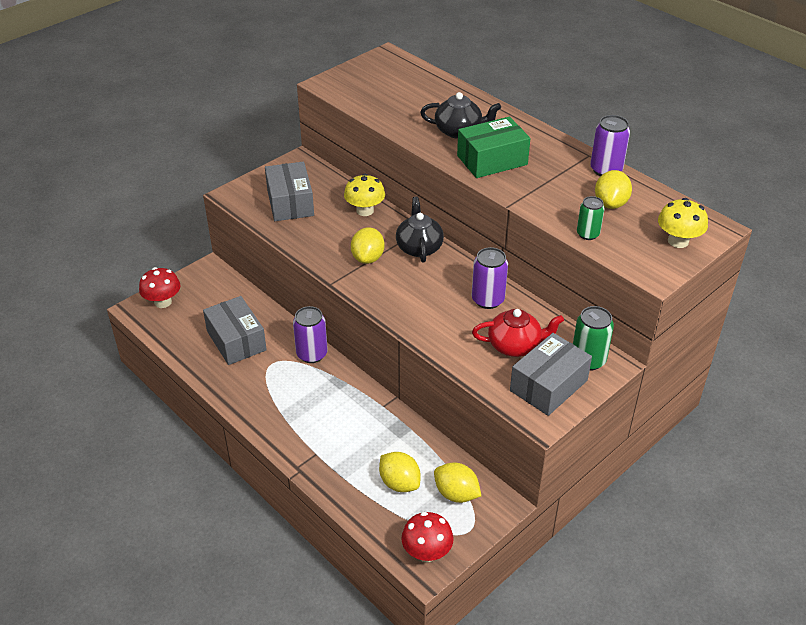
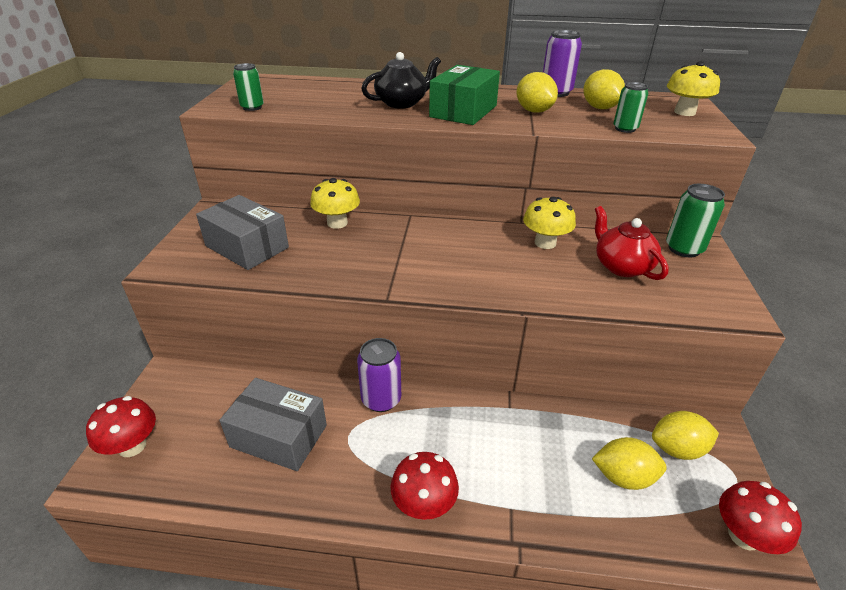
camera: 40 degrees left, 5 degrees down
(273, 422) = (424, 504): none -> red mushroom
(349, 93) = (252, 107): none -> green can
(368, 258) = (394, 259): yellow lemon -> yellow lemon (534, 111)
(419, 247) = (428, 230): black teapot -> none
(487, 300) = (545, 243): purple can -> yellow mushroom
(515, 345) = (621, 266): red teapot -> red teapot turned 75 degrees counterclockwise
(548, 385) = (695, 283): grey box -> none

